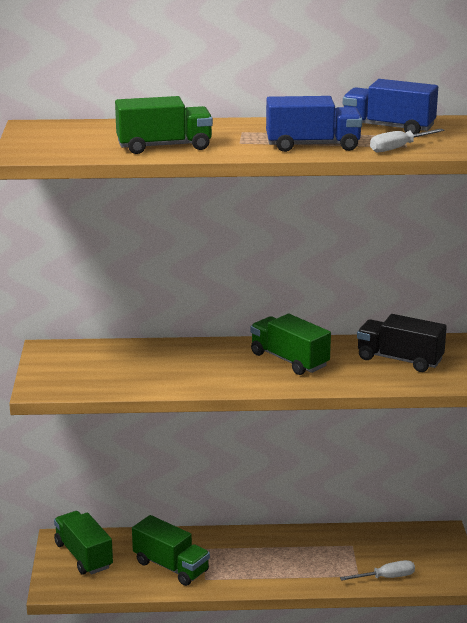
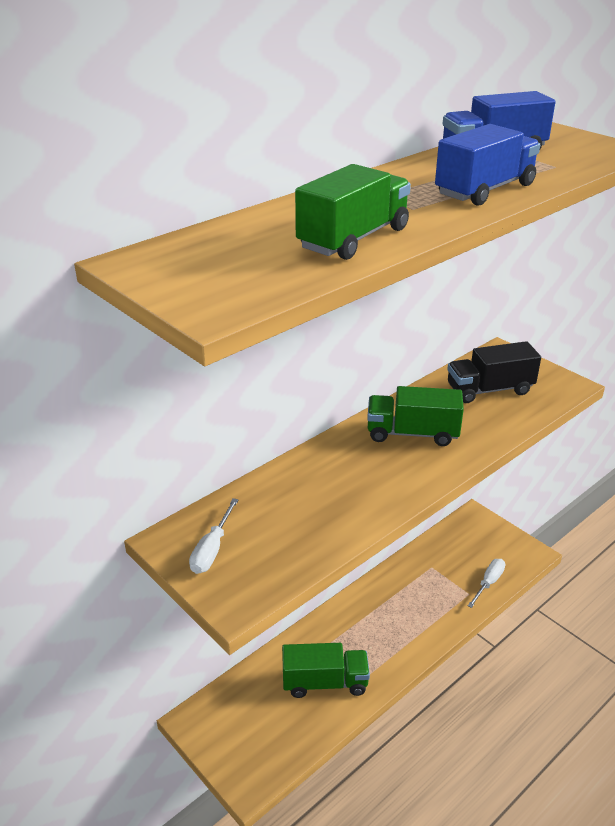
camera: 40 degrees left, 10 degrees up
(83, 556) = (235, 724): green truck -> none
(398, 148) = (556, 170): white screwdriver -> white screwdriver (212, 549)

